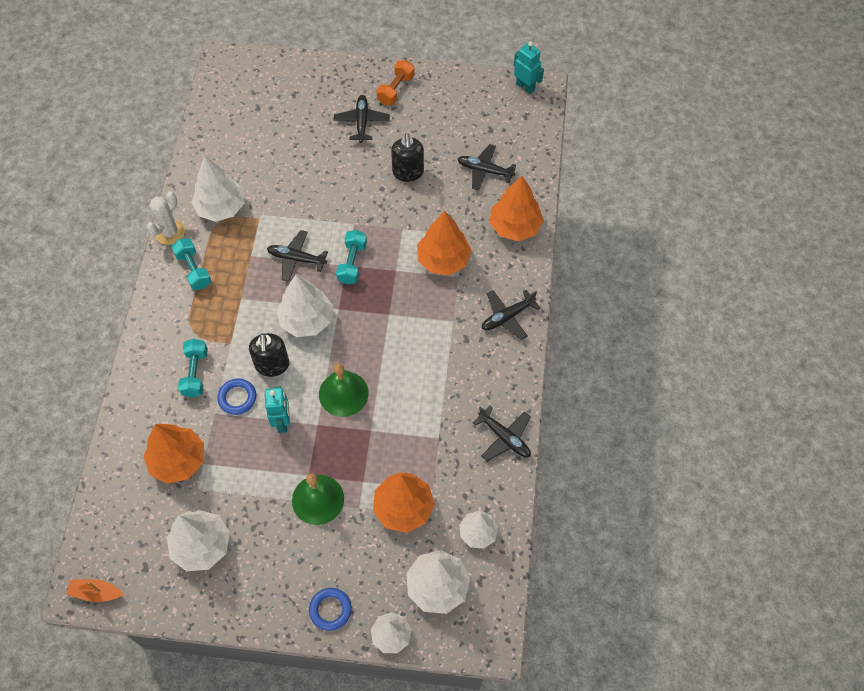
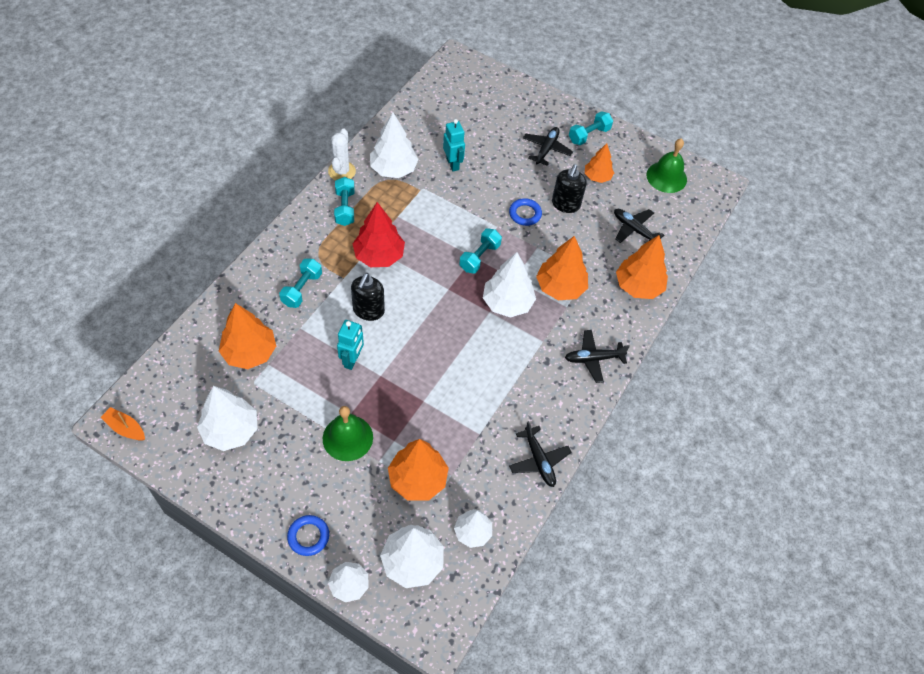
camera: 20 degrees right, 5 degrees down
(170, 232) = (342, 171): white cactus -> white cactus turned 45 degrees counterclockwise
(237, 398) = (325, 324): blue ring -> blue ring (525, 214)
(254, 305) = (379, 256): none -> red tree
(296, 259) = (434, 234): black plane -> none
(306, 320) = (416, 286): white tree -> white tree (507, 303)
(343, 393) = (416, 360): green bell -> green bell (666, 177)
(396, 89) = (589, 135): orange dumbbell -> turquoise dumbbell
(424, 130) = (597, 177): none -> orange tree
(525, 87) = (705, 176): turquoise robot -> turquoise robot (453, 164)

